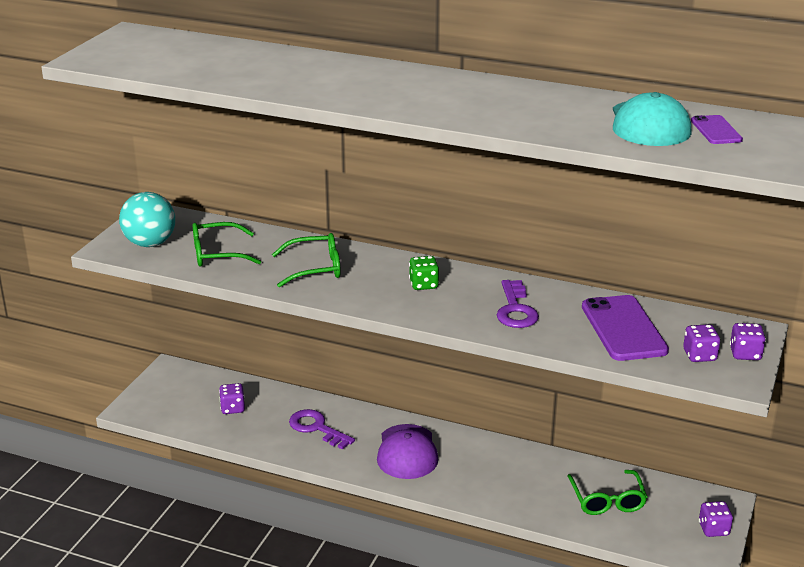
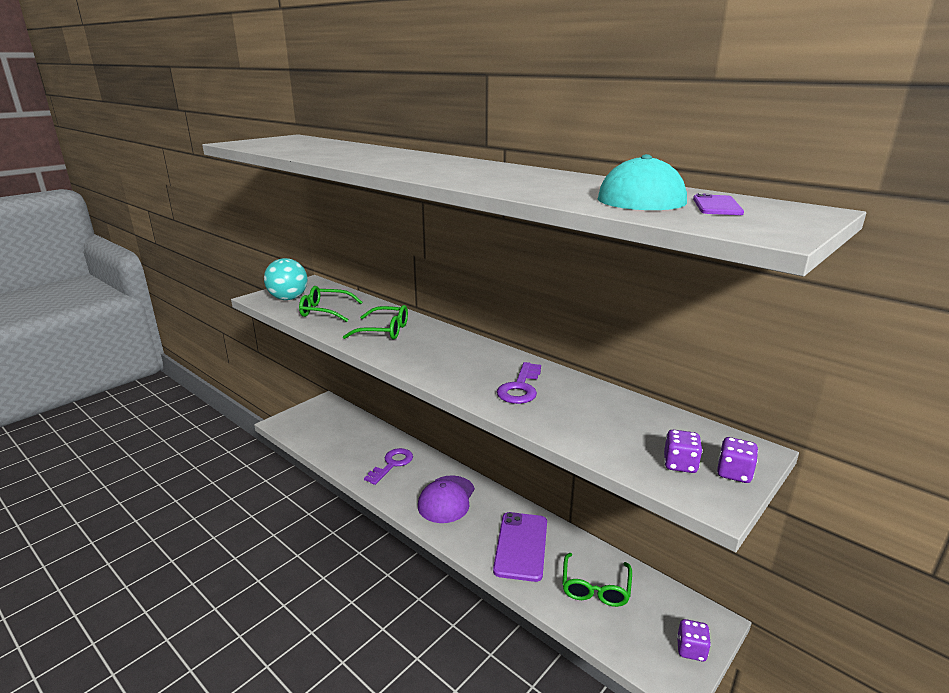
camera: 20 degrees right, 5 degrees down
(232, 408) = (345, 437): purple dice -> none
(317, 428) = (392, 464): purple key -> purple key turned 60 degrees clockwise
(423, 285) = (457, 355): green dice -> none
(624, 328) = (613, 422): purple phone -> purple phone (521, 546)

